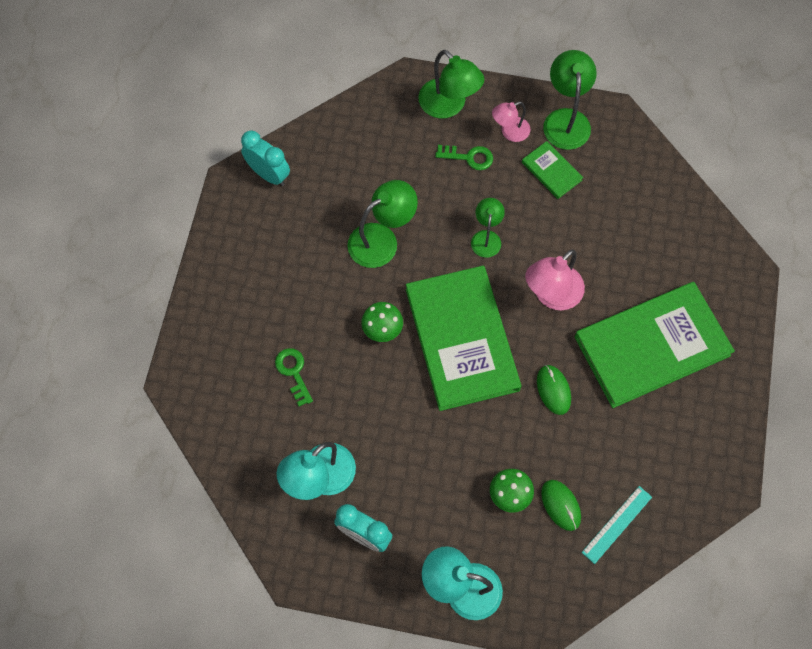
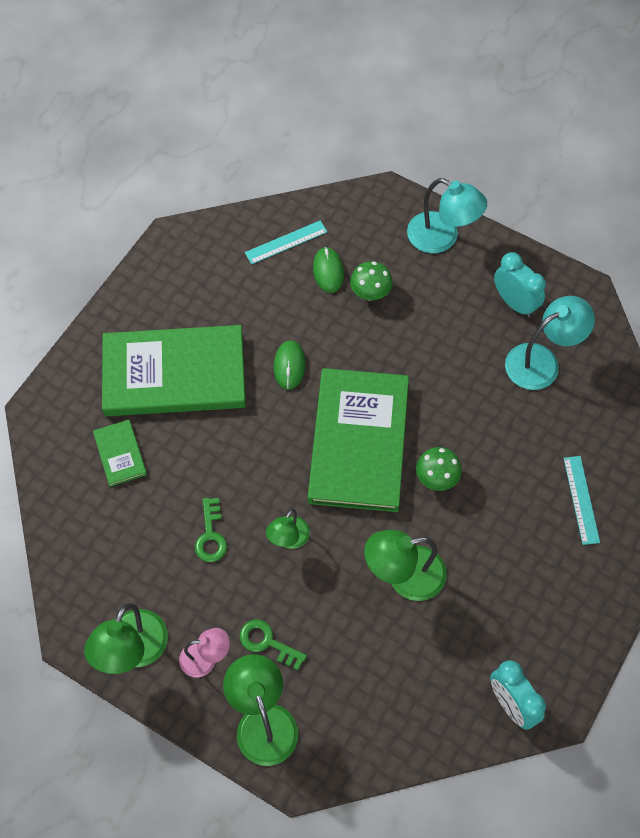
camera: 160 degrees left, 5 degrees down
(252, 353) = (581, 499): none -> turquoise ruler
(293, 373) = (542, 465): green key -> green key (211, 535)
(551, 171) = (181, 591): green book -> green book (120, 454)
(551, 295) = (248, 455): pink lamp -> none

